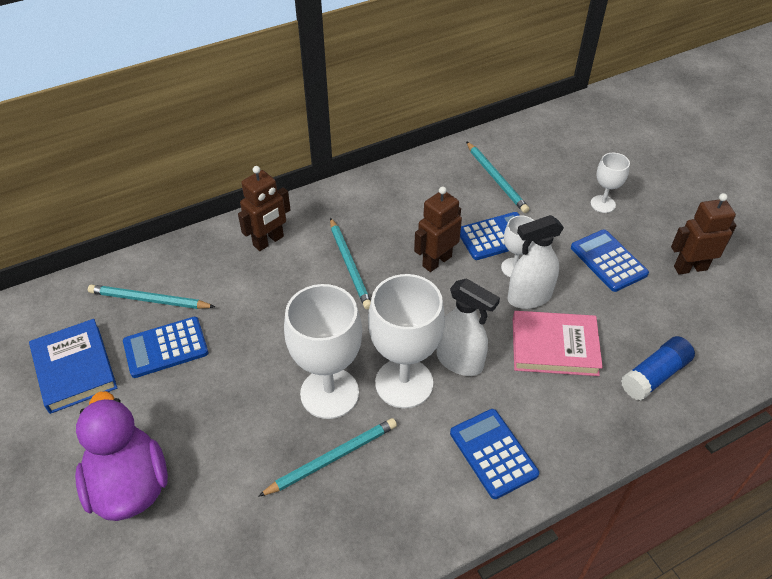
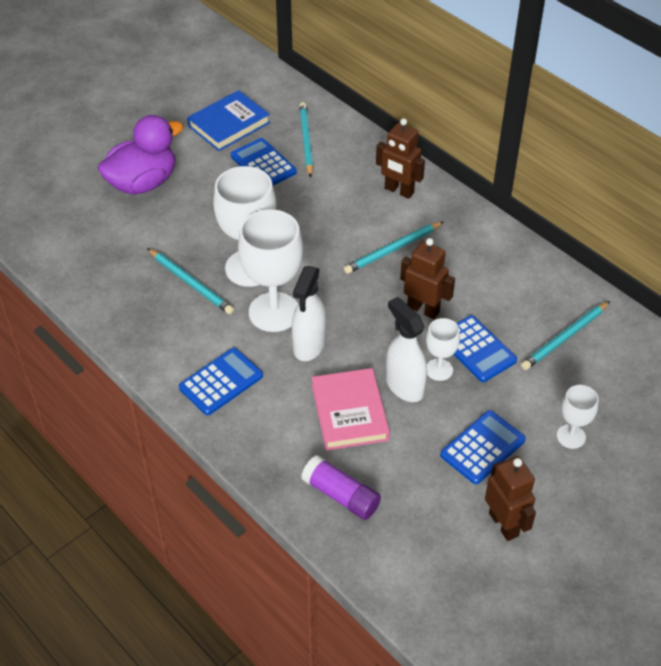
camera: 75 degrees right, 0 degrees up
(654, 375) = (341, 495): blue glue stick -> purple glue stick

